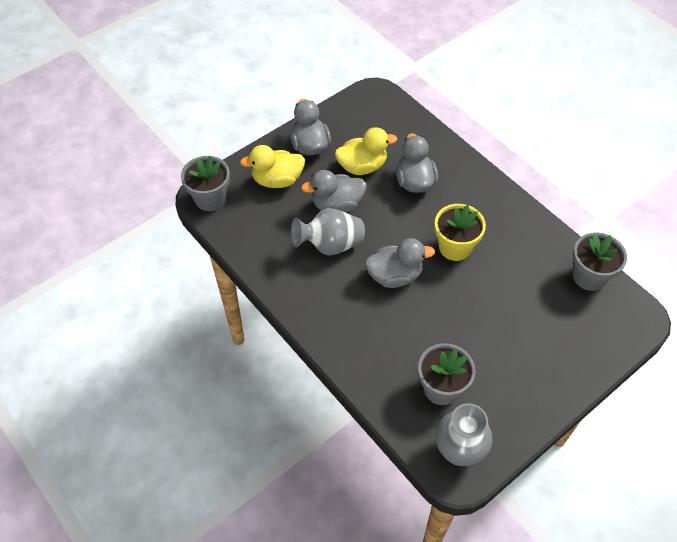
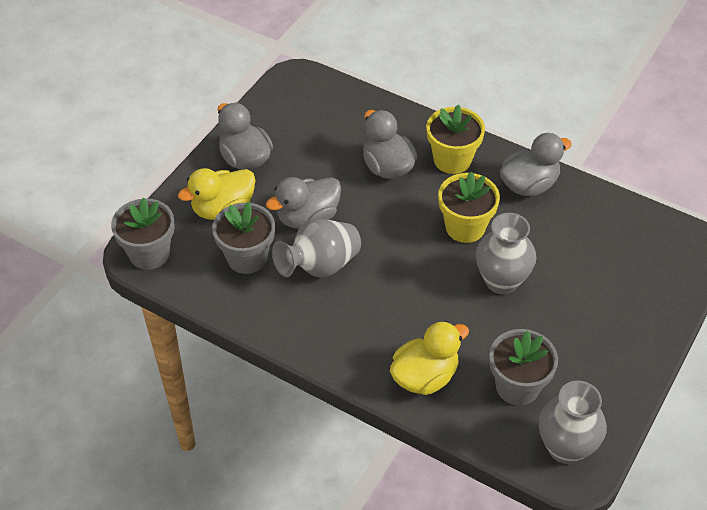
camera: 20 degrees left, 5 degrees down
(362, 166) = (318, 166): yellow duck -> yellow duck (425, 376)
(394, 276) = (410, 279): grey duck -> grey duck (529, 185)
(465, 299) = (501, 281): none -> grey vase
(468, 190) = (452, 160): none -> yellow flower pot
(589, 276) = (624, 217): grey flower pot -> grey flower pot (247, 257)

